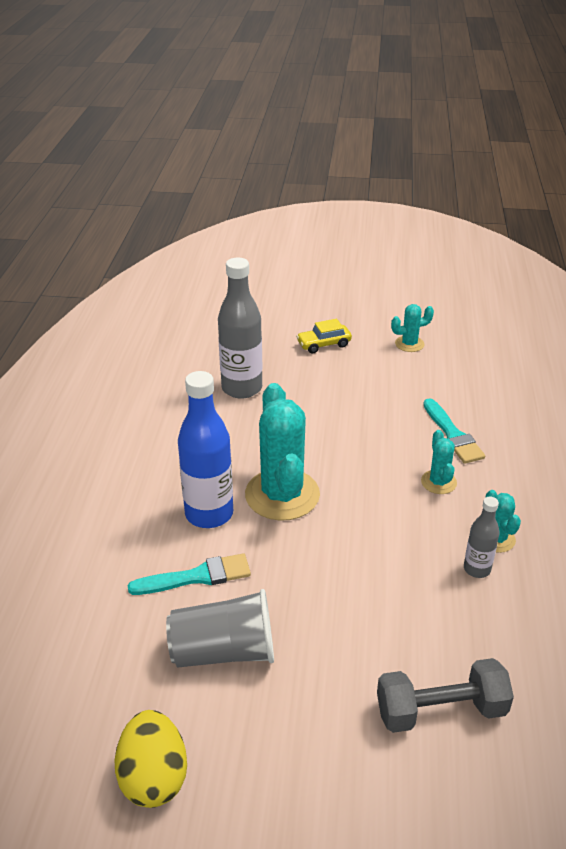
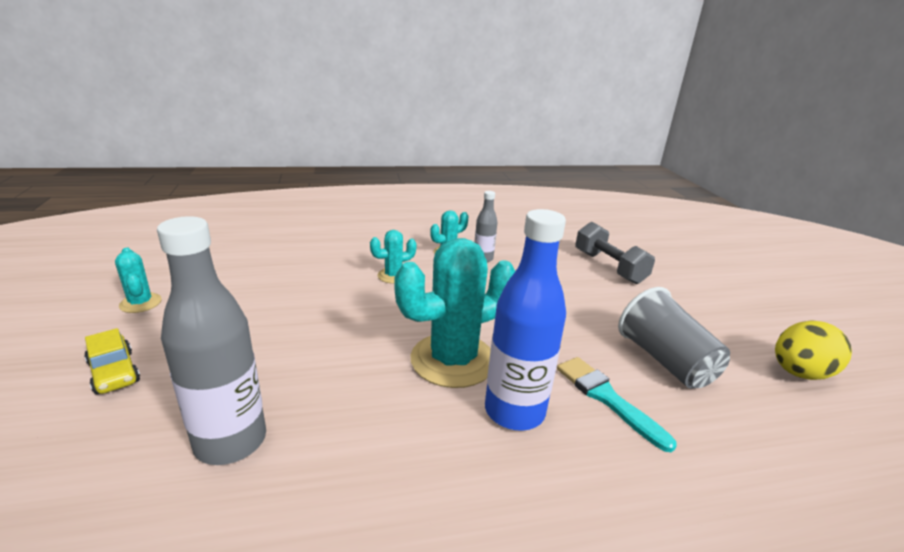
camera: 110 degrees left, 10 degrees down
(452, 435) = (323, 272): turquoise brush -> none

